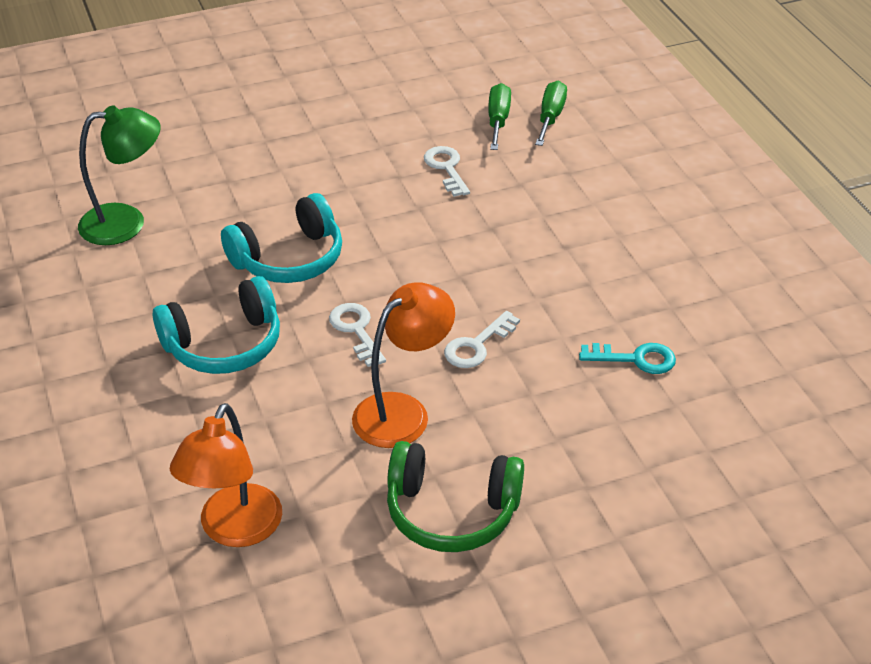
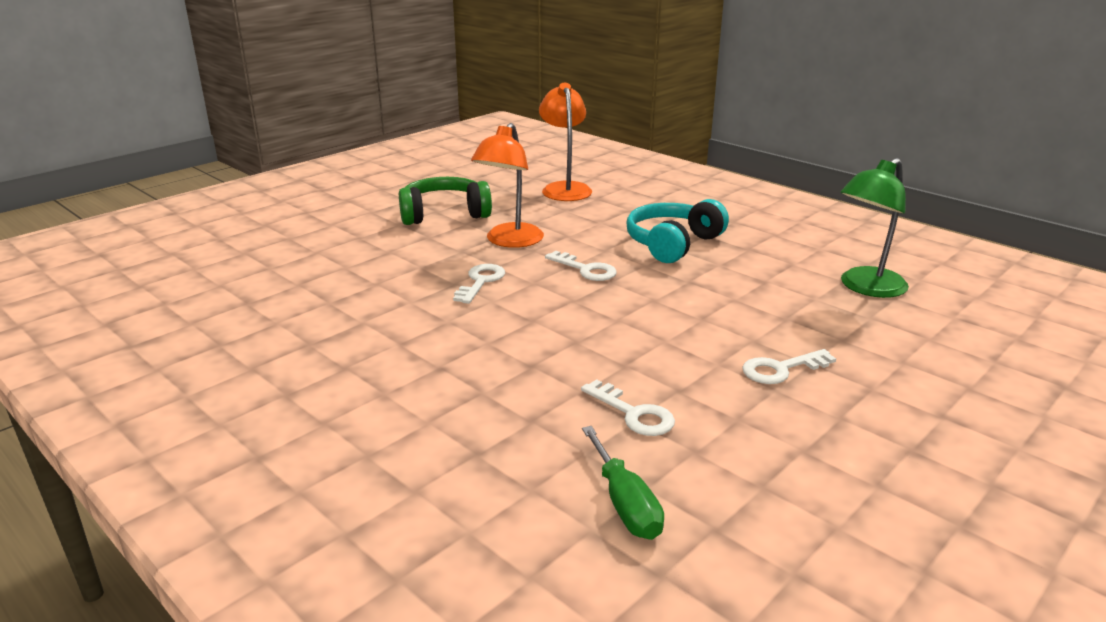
camera: 155 degrees right, 15 degrees down
(289, 259) = (695, 297): turquoise headphones -> none
(307, 170) = (781, 369): none -> white key
(550, 117) = (550, 536): green screwdriver -> none
(635, 359) = (338, 302): turquoise key -> none

